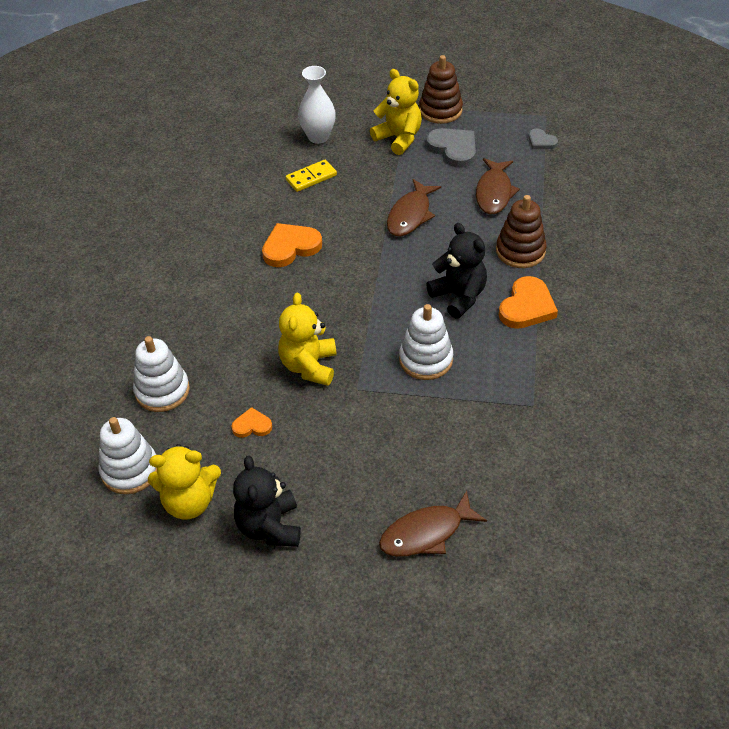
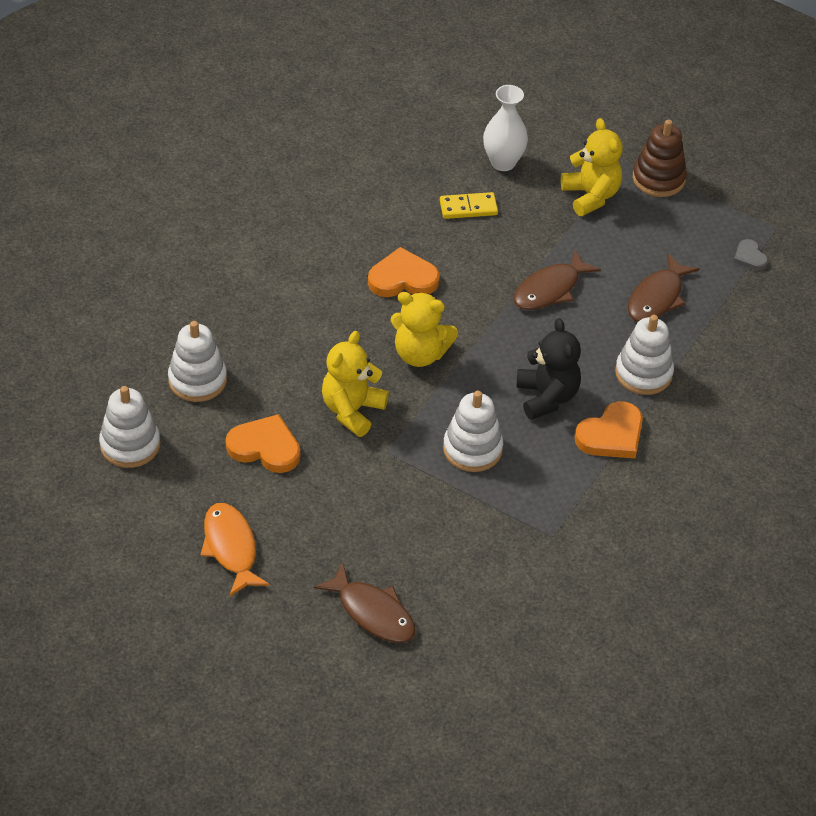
camera: 20 degrees right, 0 degrees up
(189, 502) = (169, 496): yellow teddy bear -> yellow teddy bear (420, 354)
(252, 425) = (265, 447): orange heart -> orange heart, size x1.80
(269, 527) = (231, 548): black teddy bear -> orange fish
(426, 533) = (373, 612): brown fish -> brown fish turned 135 degrees counterclockwise
(453, 149) = (644, 231): grey heart -> none
(520, 251) = (643, 373): brown stacking toy -> white stacking toy

